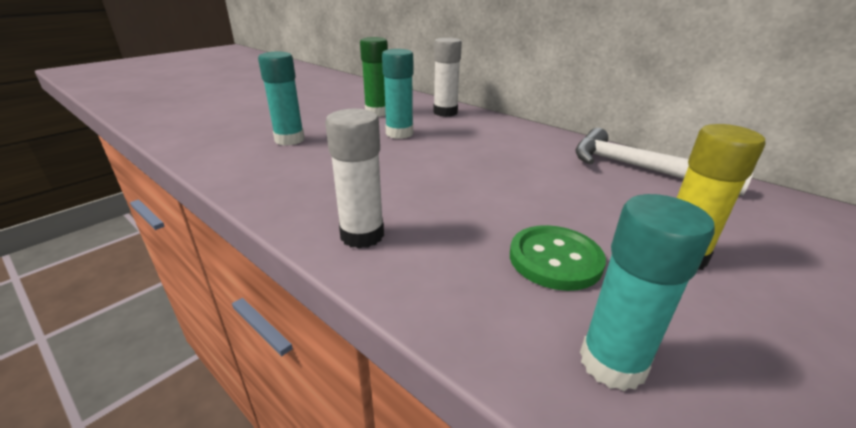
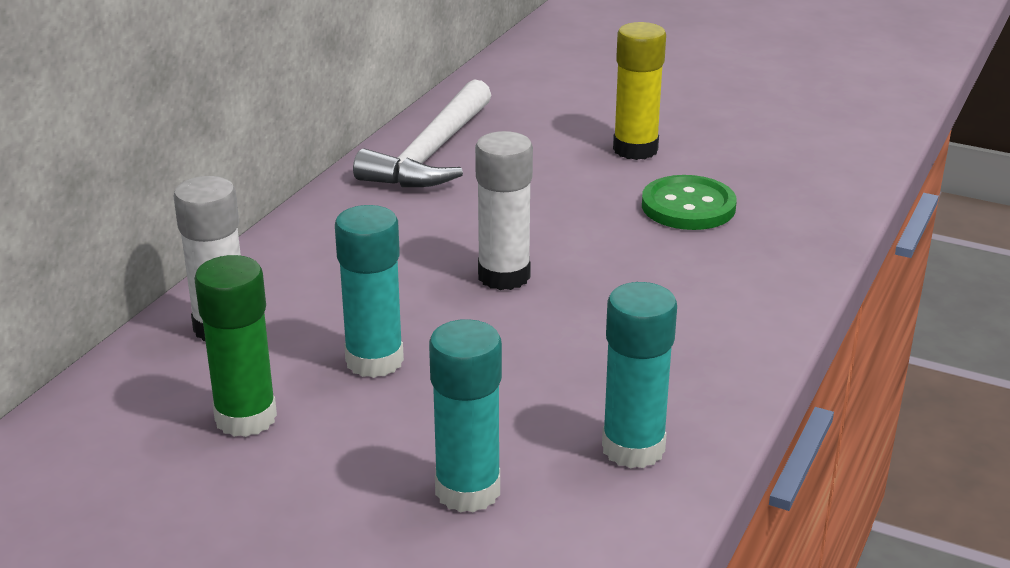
camera: 105 degrees left, 0 degrees up
(362, 235) = (732, 321): white glue stick -> white glue stick (504, 276)
(612, 363) = (801, 186): turquoise glue stick -> turquoise glue stick (633, 448)

